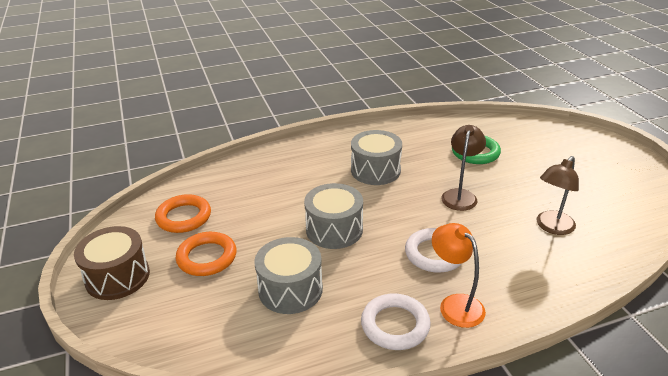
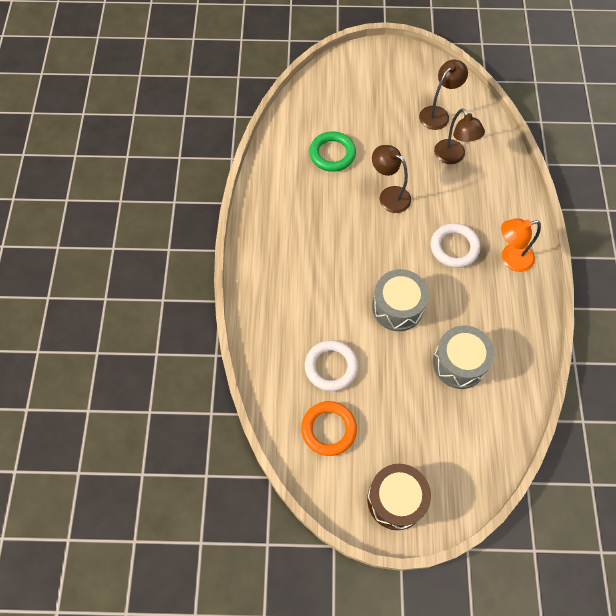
camera: 70 degrees left, 30 degrees up
(207, 257) = (396, 419): orange ring -> none
(375, 170) = (324, 243): grey drum -> none
(395, 325) = (518, 305): white ring -> white ring (331, 367)
(596, 204) = (438, 114): none -> brown lamp

